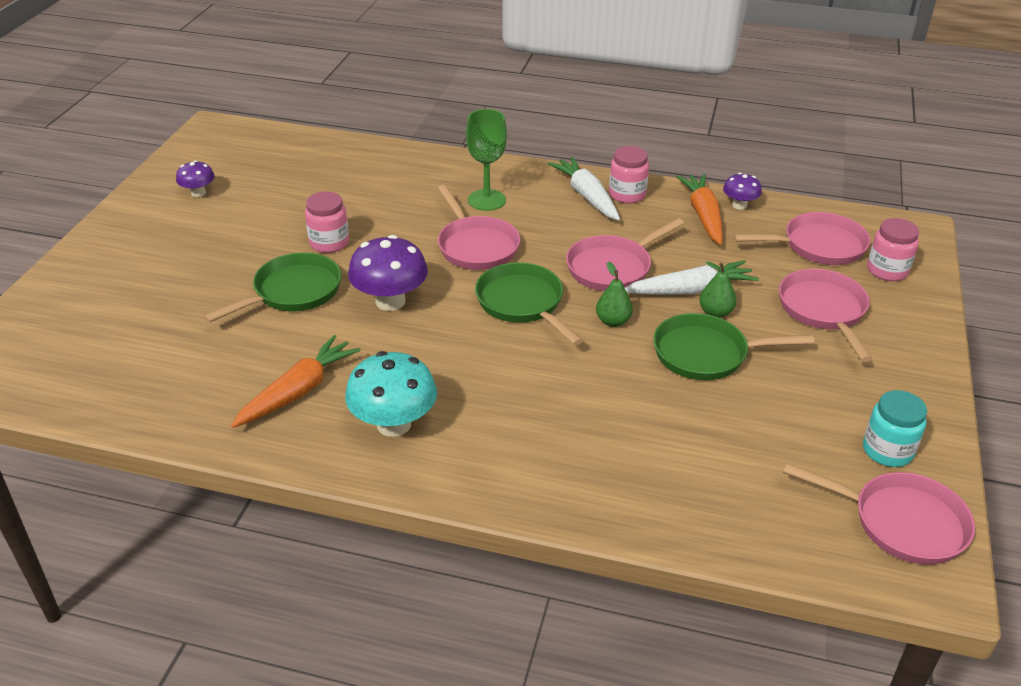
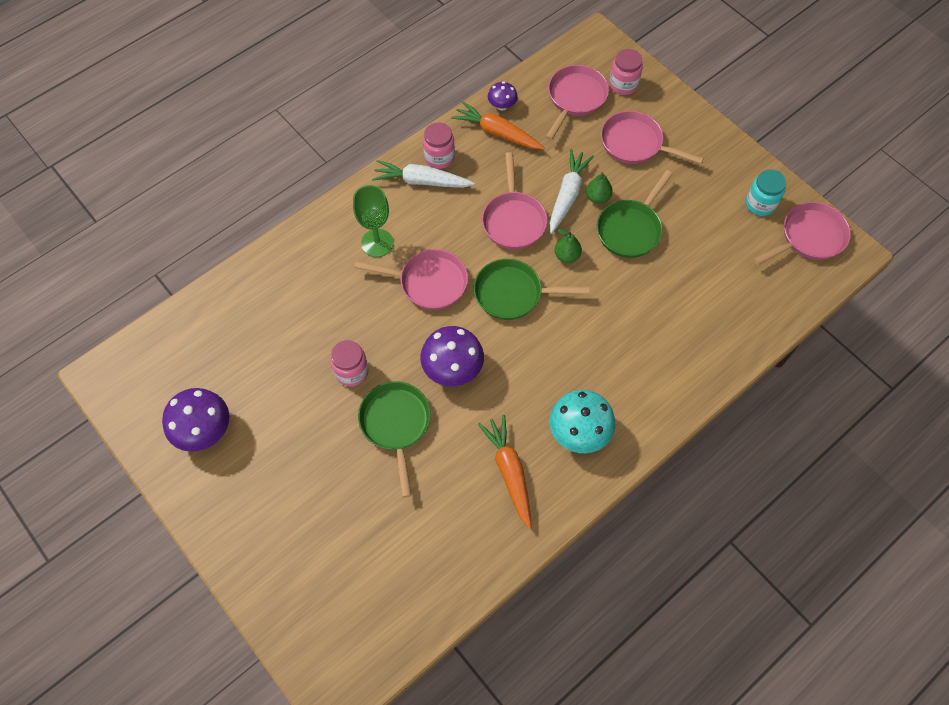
camera: 55 degrees left, 25 degrees up
(198, 193) = (204, 430): purple mushroom -> purple mushroom, size x1.81

